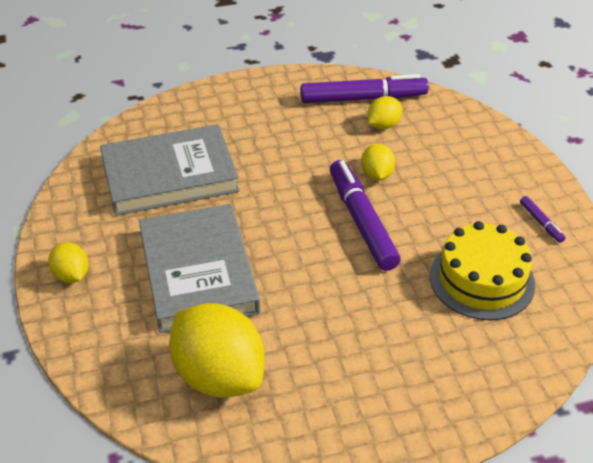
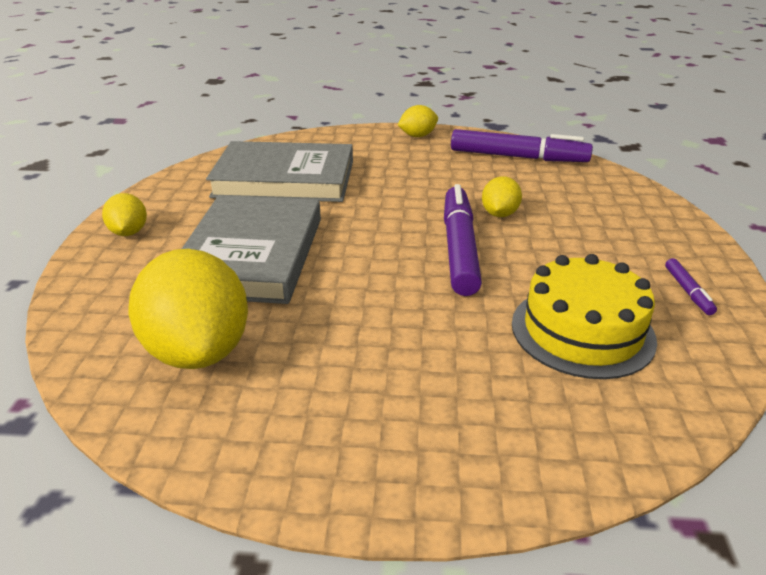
camera: 20 degrees right, 10 degrees down
(383, 125) = (529, 179): yellow lemon -> yellow lemon (417, 136)

